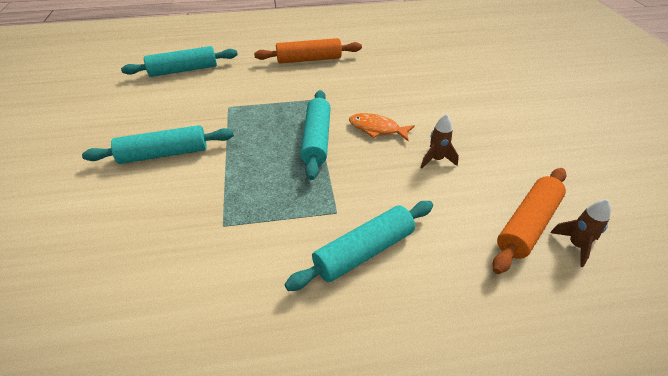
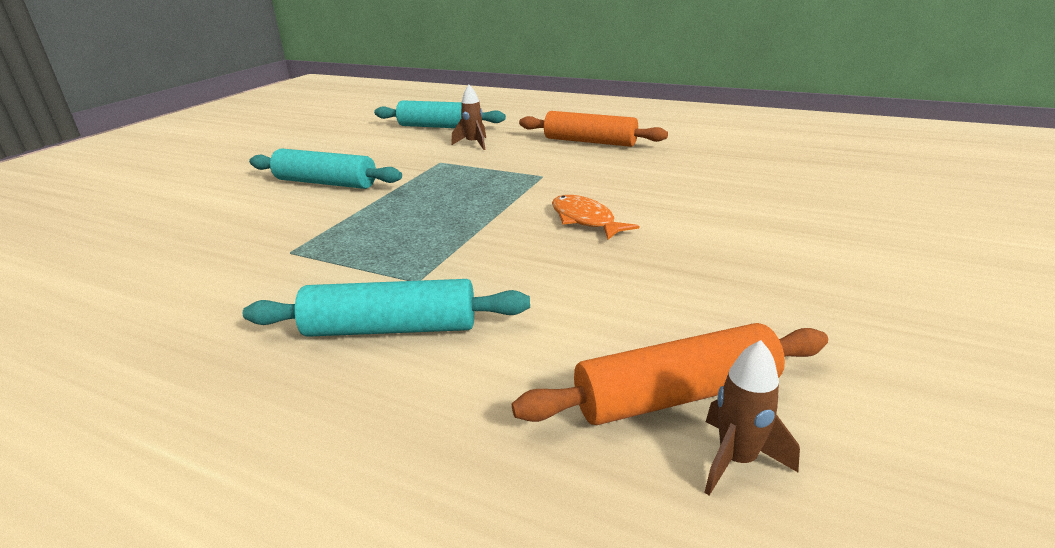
camera: 35 degrees right, 15 degrees down
(316, 139) = (493, 210): turquoise rolling pin -> none
(436, 159) = (626, 272): brown rocket -> brown rocket (473, 144)

